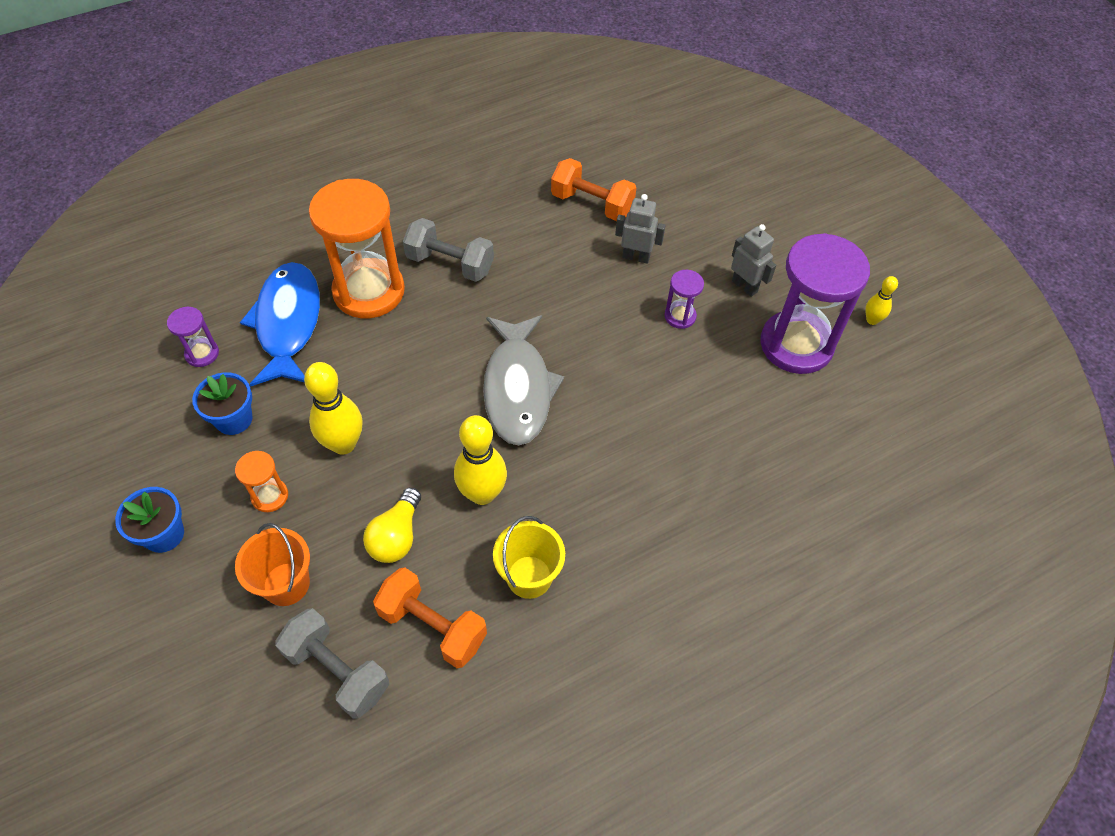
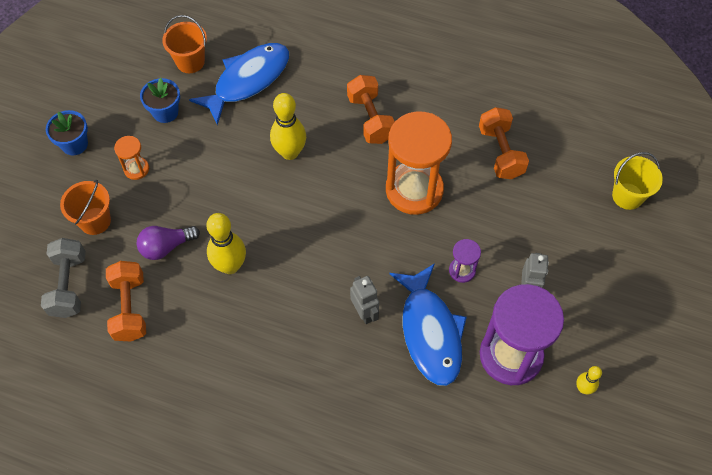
camera: 50 degrees right, 5 degrees up
(202, 354) = (190, 62): purple hourglass -> orange bucket
(343, 444) = (198, 174): yellow bowling pin -> yellow bowling pin (290, 152)
(369, 291) = (308, 97): orange hourglass -> orange hourglass (414, 190)
(396, 536) = (166, 247): yellow light bulb -> purple light bulb
(450, 264) = (370, 119): grey dumbbell -> orange dumbbell
(518, 388) = (317, 226): grey fish -> none
(529, 577) = (200, 331): yellow bucket -> yellow bucket (627, 196)
(636, 257) = (484, 210): grey robot -> grey robot (364, 312)
(718, 384) = (430, 332): none -> blue fish

